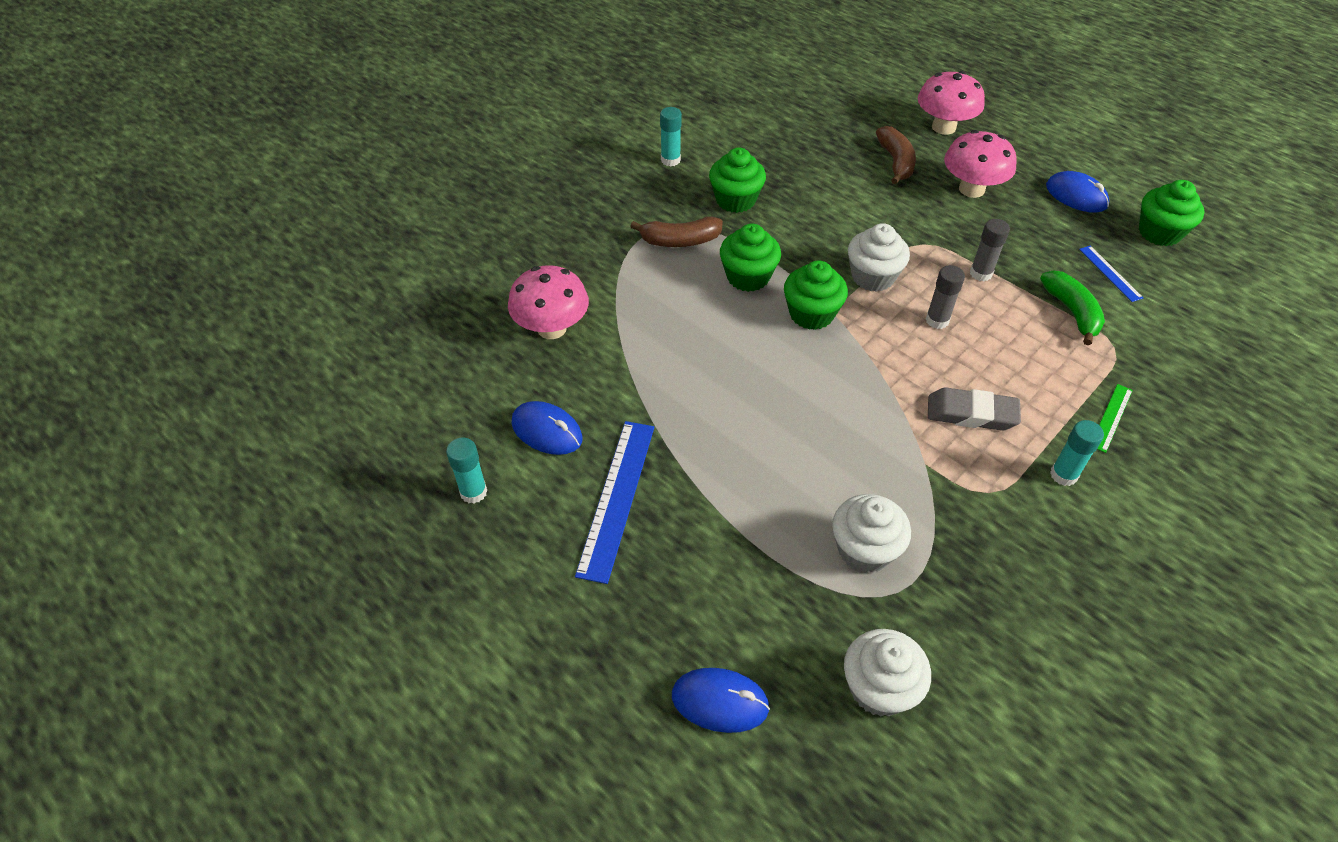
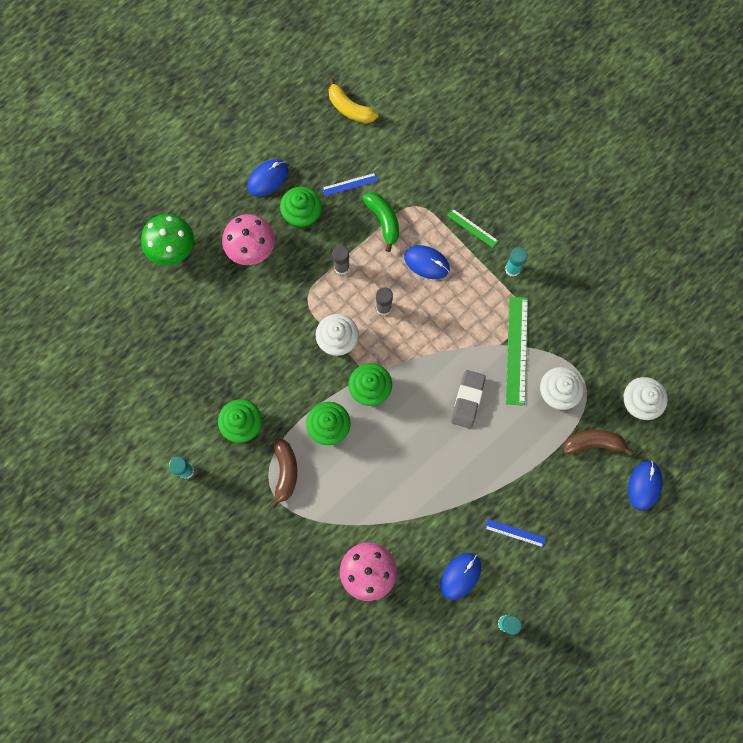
camera: 85 degrees left, 25 degrees up
(617, 498) = (515, 533): blue ruler -> blue ruler, size x0.53
(896, 162) = (212, 295): brown banana -> brown banana (593, 443)
(923, 487) = (516, 350): none -> green ruler
(943, 127) = (172, 248): pink mushroom -> green mushroom
(971, 414) = (464, 308): grey eraser -> grey eraser (468, 400)
(1027, 364) = (426, 263): none -> blue mouse
(1072, 312) = (383, 221): green banana -> green banana turned 75 degrees clockwise
(1159, 232) = (313, 138): green cupcake -> green cupcake (302, 215)
(1228, 266) = (350, 108): none -> yellow banana

